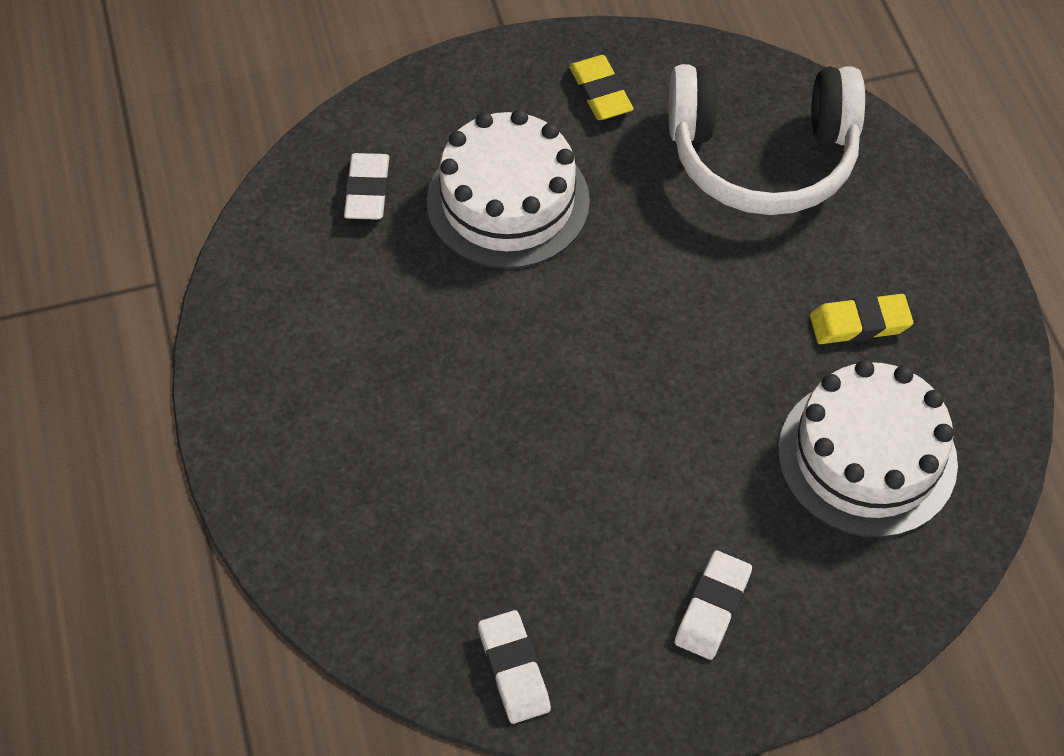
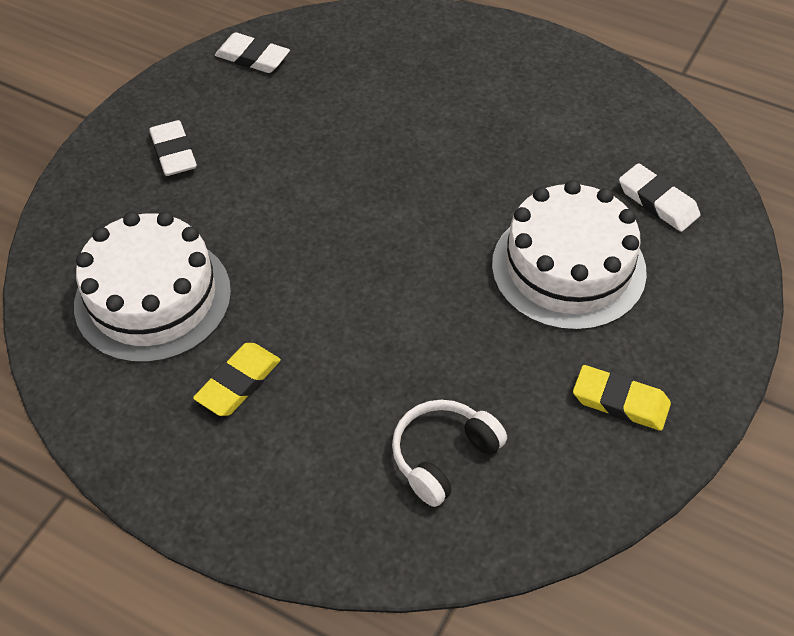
camera: 135 degrees right, 5 degrees down
(762, 156) = (443, 456): white headphones -> white headphones, size x0.51

